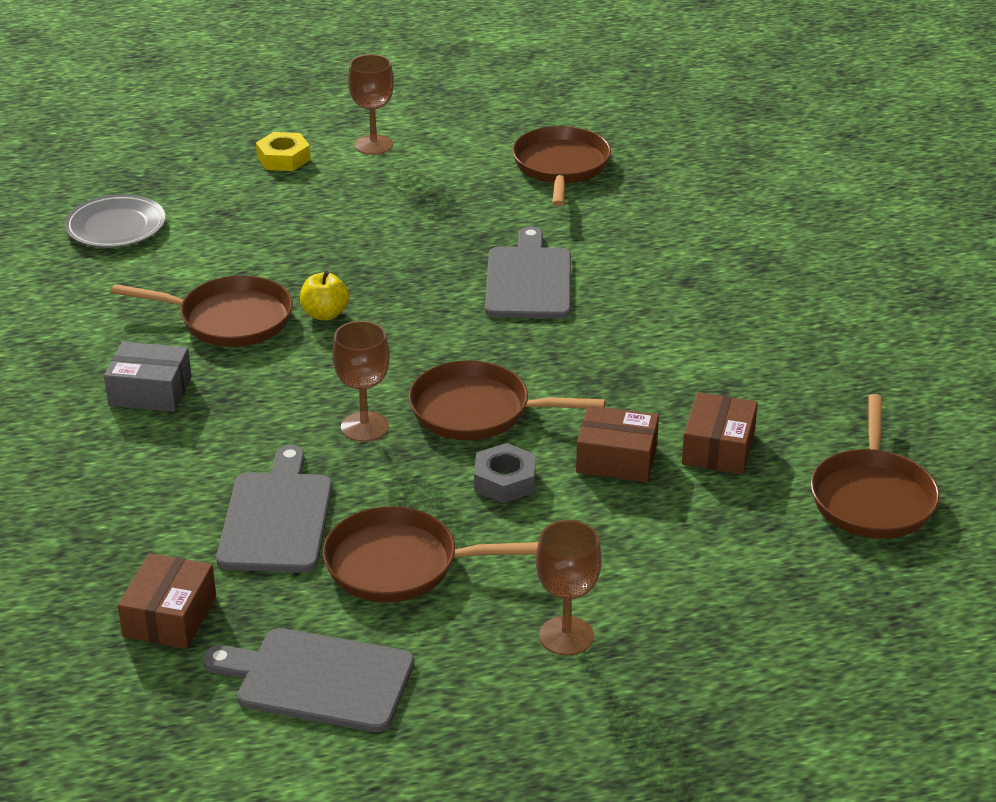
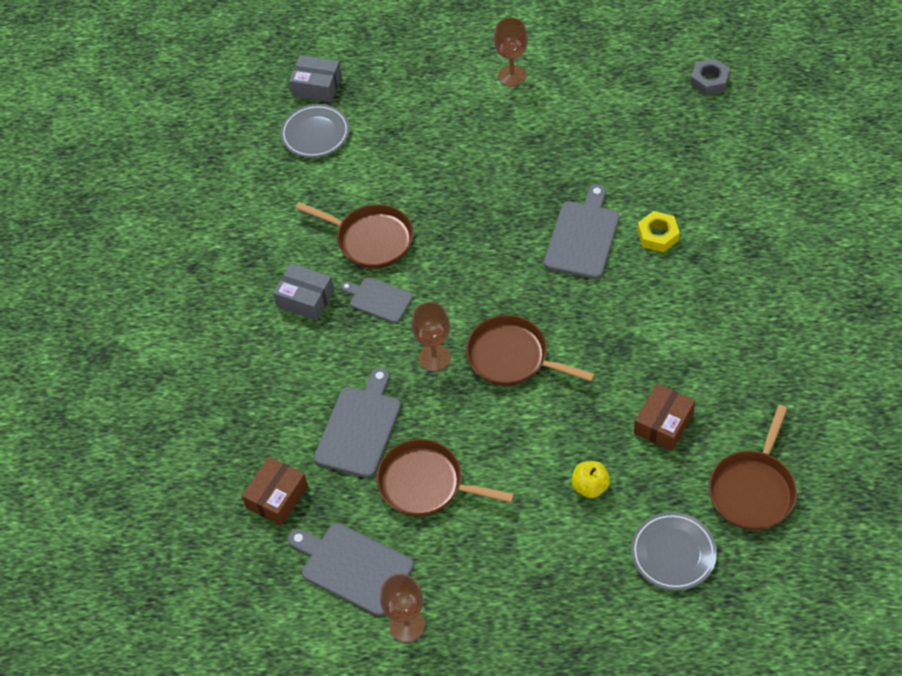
camera: 20 degrees right, 20 degrees up
(104, 182) = (317, 86): none -> grey box
(261, 378) = (378, 299): none -> grey cutting board
(283, 158) = (445, 80): yellow nut -> yellow nut (658, 235)
(325, 314) = (435, 246): yellow apple -> yellow apple (590, 486)
(505, 481) = (512, 425): grey nut -> grey nut (709, 81)
(561, 167) = (640, 121): brown pan -> none
(566, 636) = (513, 565): brown goblet -> brown goblet (407, 625)
(616, 459) = (591, 419): brown box -> none
(794, 583) = (673, 553): none -> grey plate

